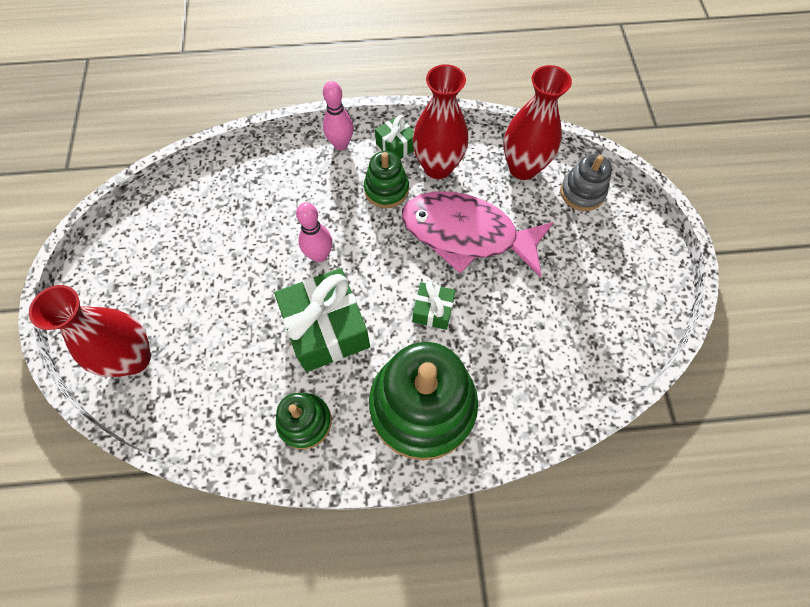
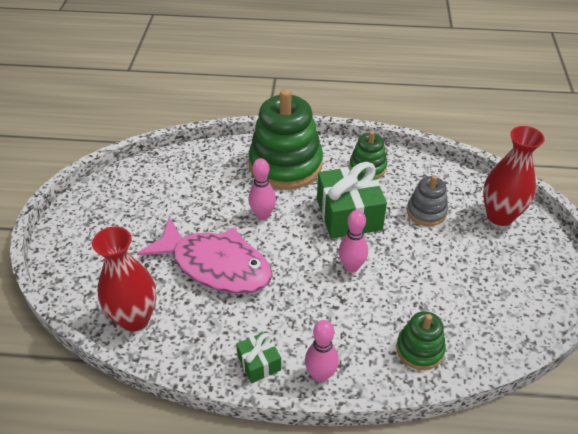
camera: 170 degrees left, 20 degrees down
(386, 189) = (280, 316): green stacking toy -> green stacking toy (419, 349)
(433, 310) = (262, 215): green gift -> pink bowling pin
(438, 167) = (221, 332): red vase -> none
(582, 192) = (91, 286): grey stacking toy -> grey stacking toy (426, 212)

